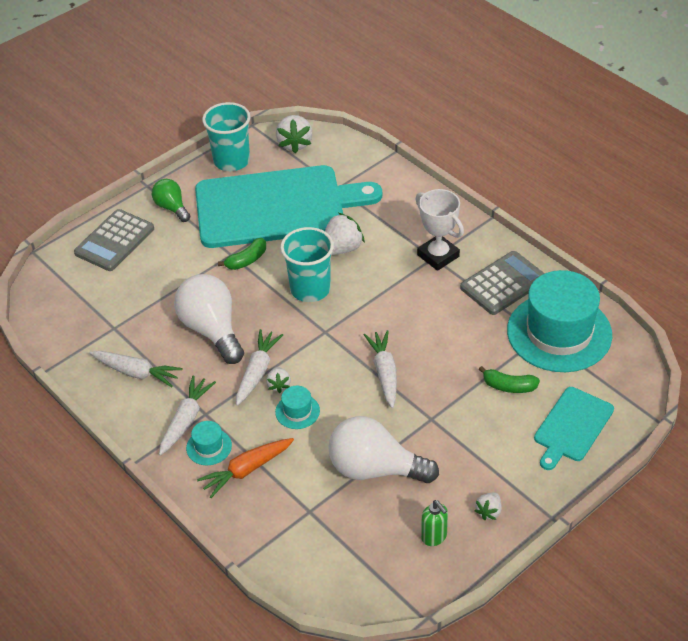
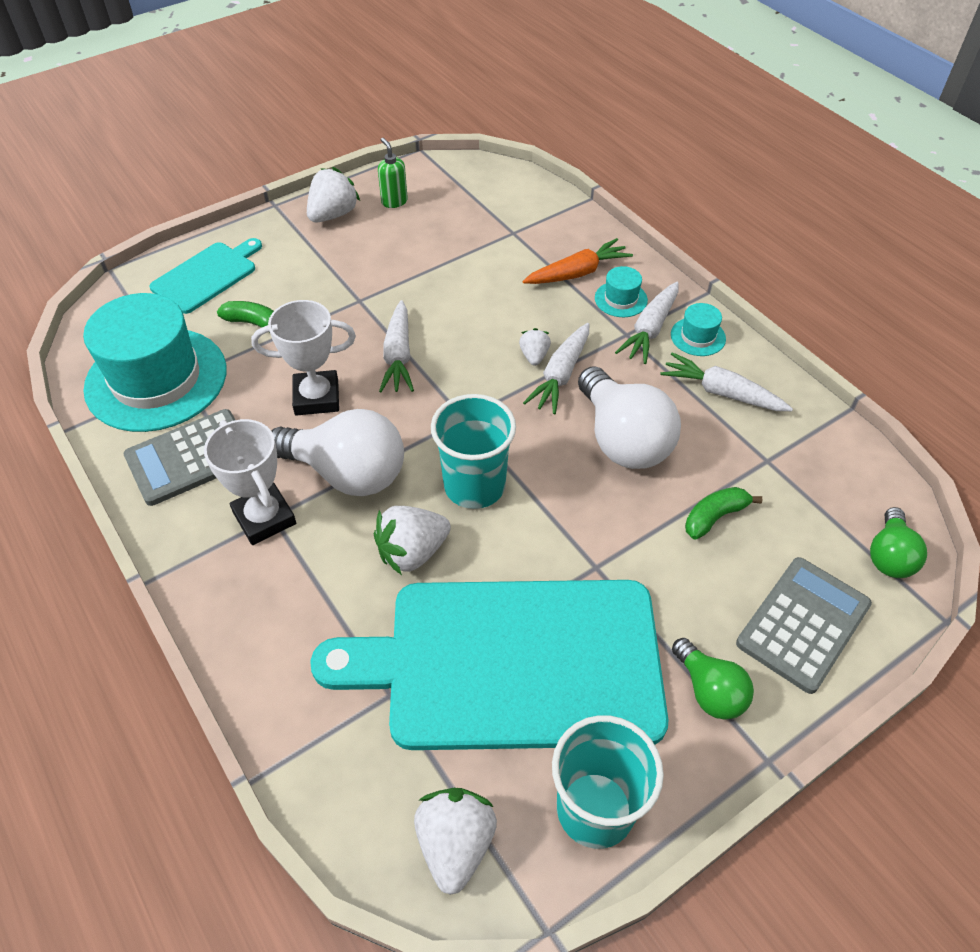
camera: 175 degrees left, 5 degrees up
(52, 280) = (889, 556): none -> green light bulb
(247, 260) = (570, 551): green banana -> green banana (714, 517)
(297, 411) = (514, 324): turquoise hat -> turquoise hat (698, 336)
(375, 469) = (437, 260): white light bulb -> white light bulb (347, 473)
(435, 333) = (316, 397): none -> white trophy
(489, 511) = (333, 215): white strawberry -> white strawberry, size x1.77

